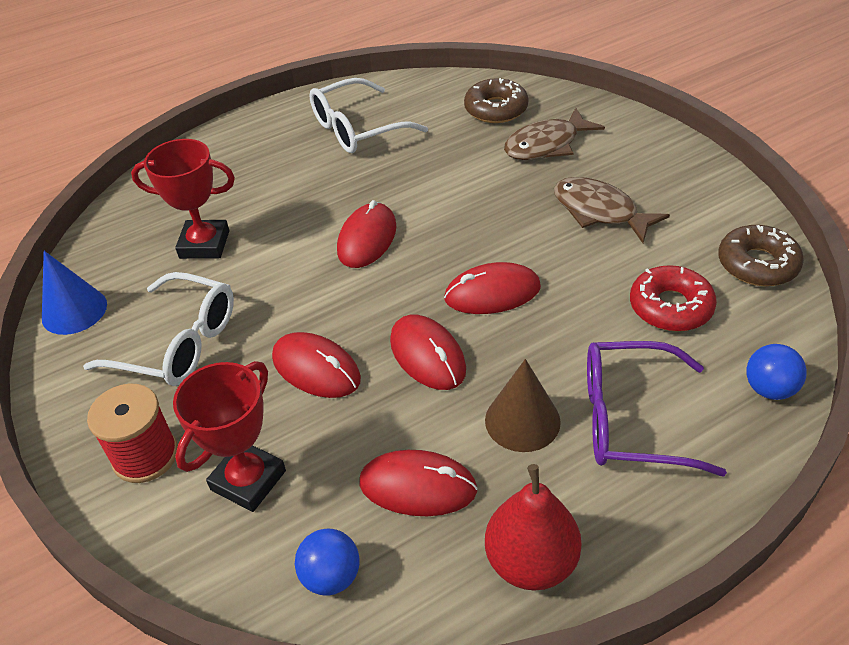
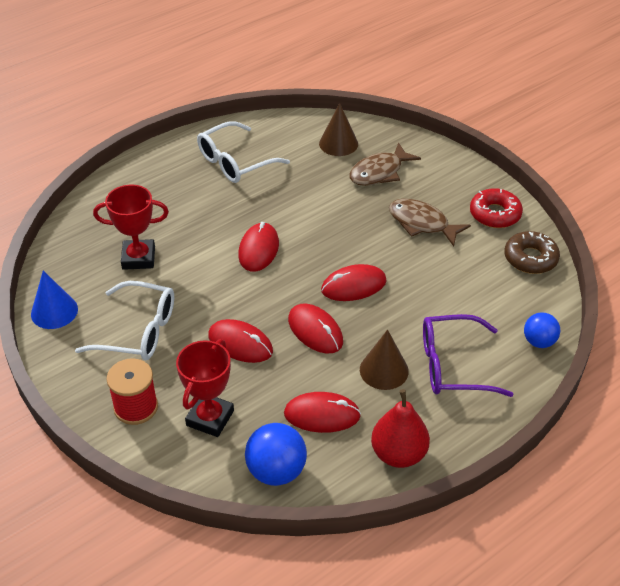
camera: 10 degrees left, 0 degrees up
(331, 576) = (276, 471): blue ball -> blue ball, size x1.54
(496, 109) = (338, 143): brown donut -> brown cone
(670, 307) = (474, 290): red donut -> red donut (495, 214)

